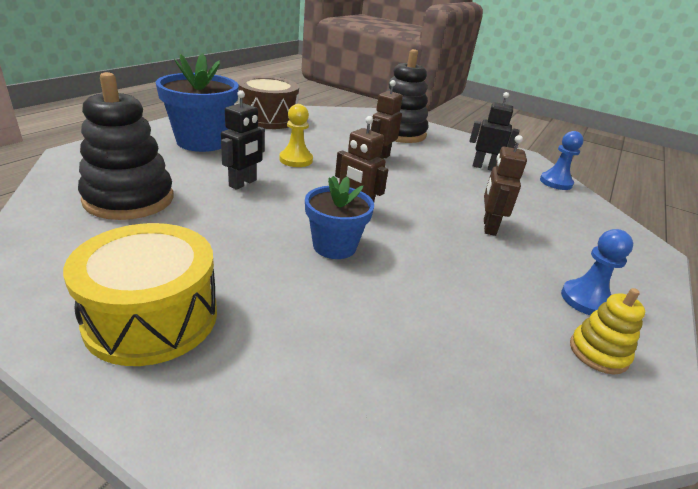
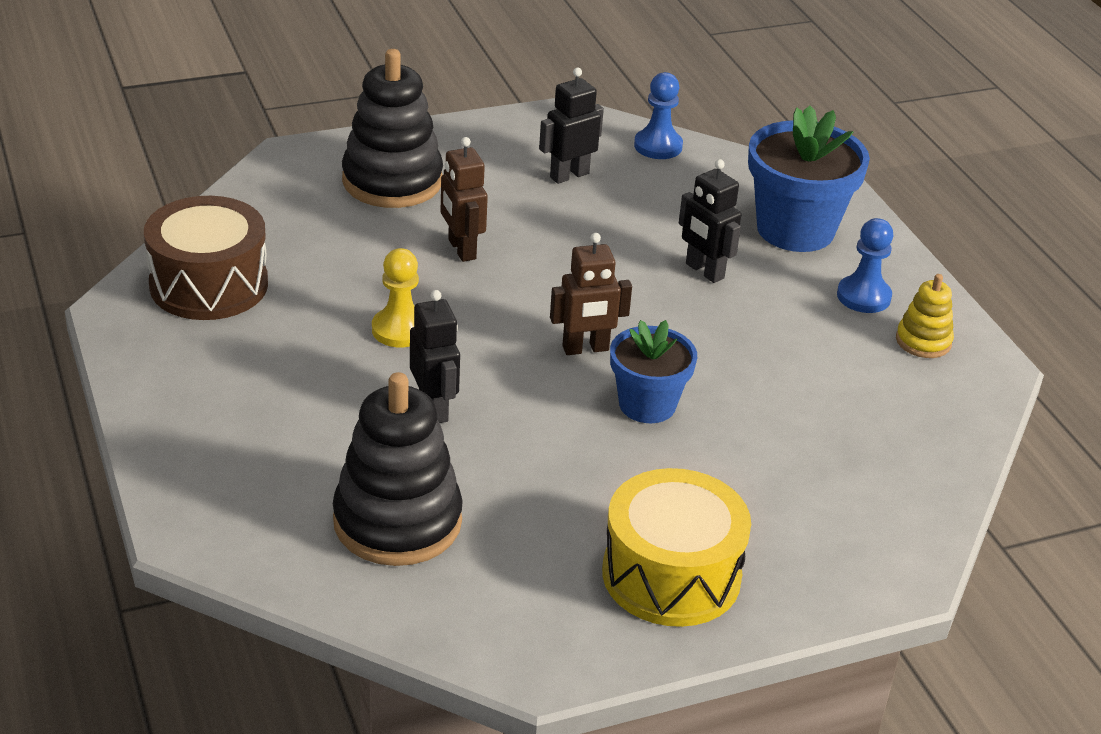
camera: 50 degrees left, 5 degrees up
(202, 142) = (251, 393): blue flower pot -> blue flower pot (795, 229)
(489, 227) = (704, 271): brown robot -> black robot

